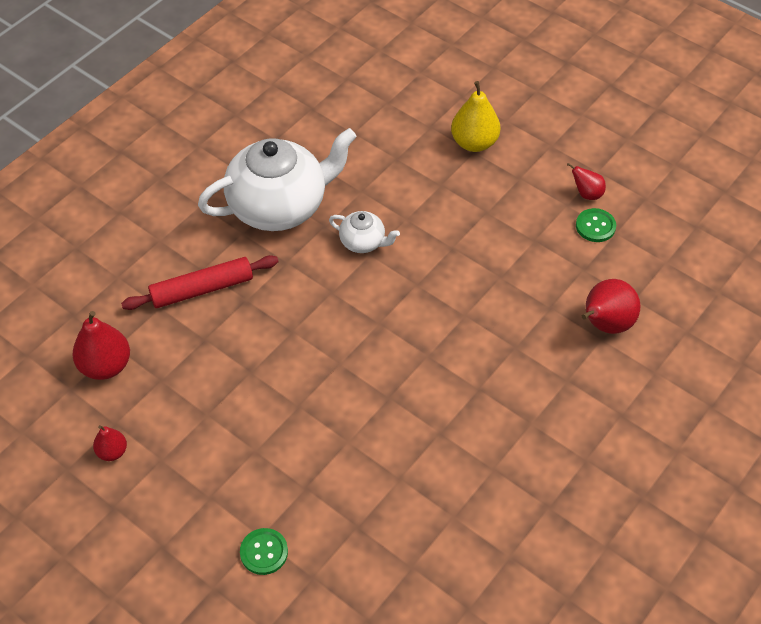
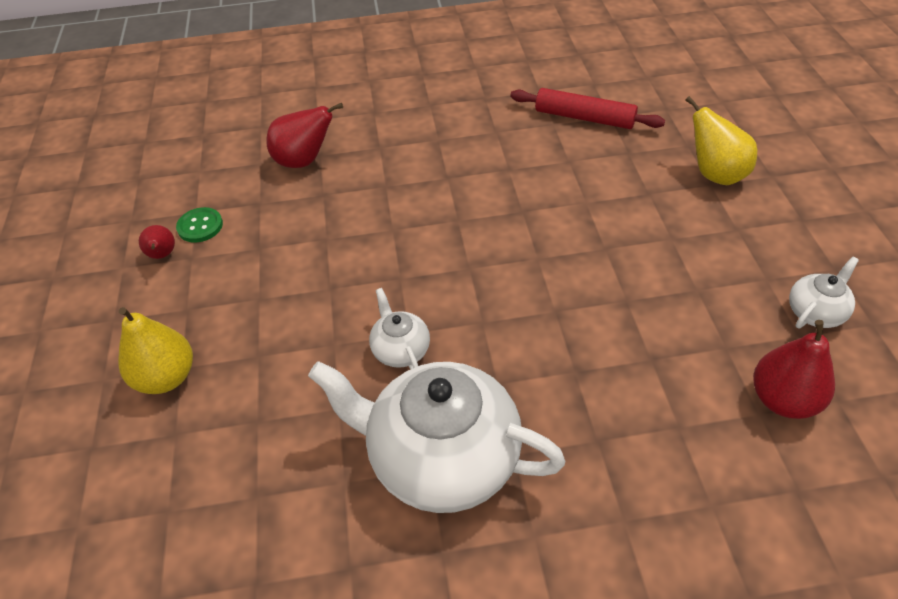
camera: 135 degrees left, 5 degrees down
(112, 452) = (815, 312): red pear -> white teapot
(202, 289) = (615, 416): red rolling pin -> red rolling pin (584, 118)
(264, 552) = (715, 174): green button -> yellow pear

